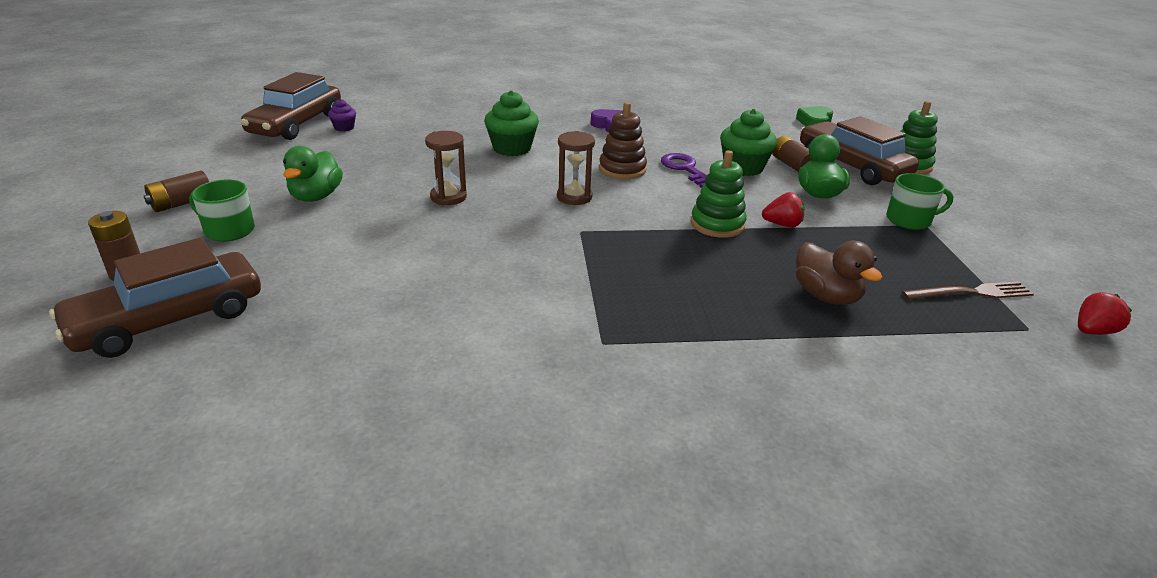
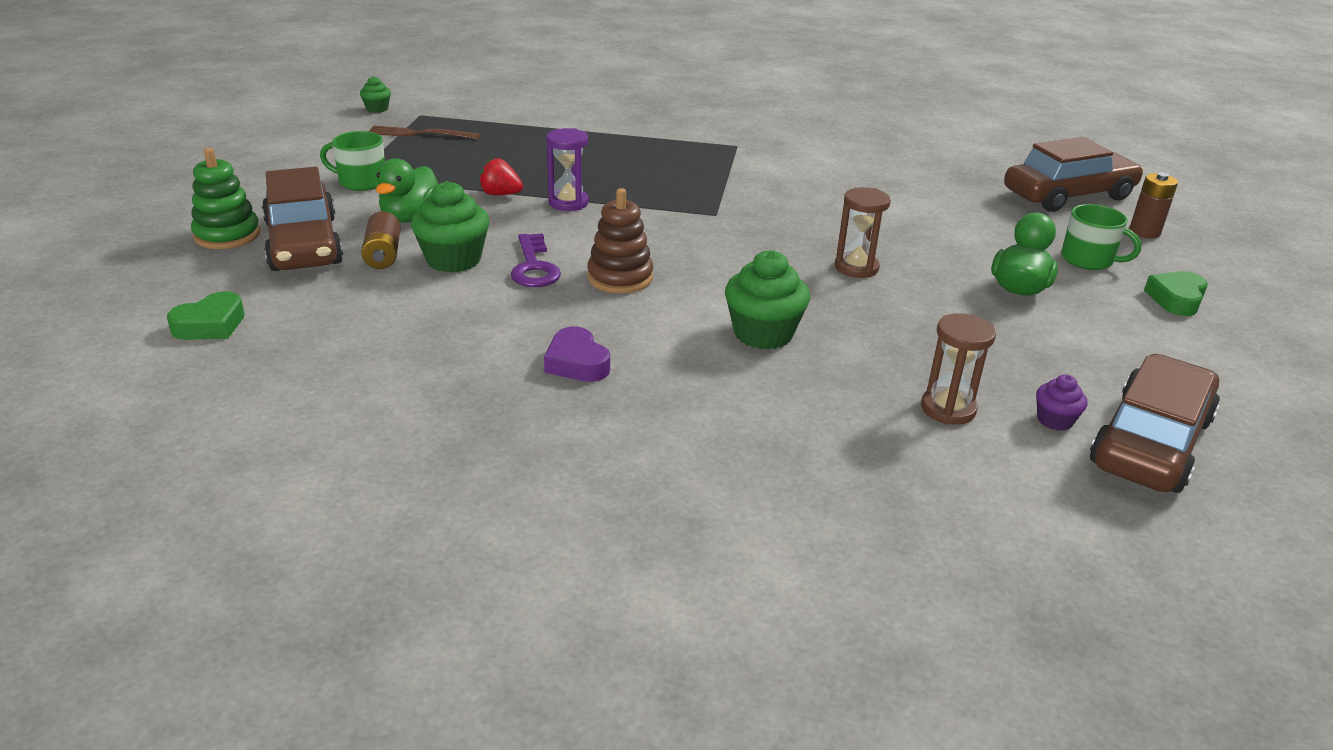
camera: 165 degrees left, 0 degrees up
(182, 203) = (1176, 299): brown battery -> green heart
(574, 197) = (704, 249): brown hourglass -> brown hourglass (948, 409)
(717, 224) = (568, 203): green stacking toy -> purple hourglass
(826, 296) = (540, 146): brown duck -> none
(1093, 331) = (377, 109): red strawberry -> green cupcake

